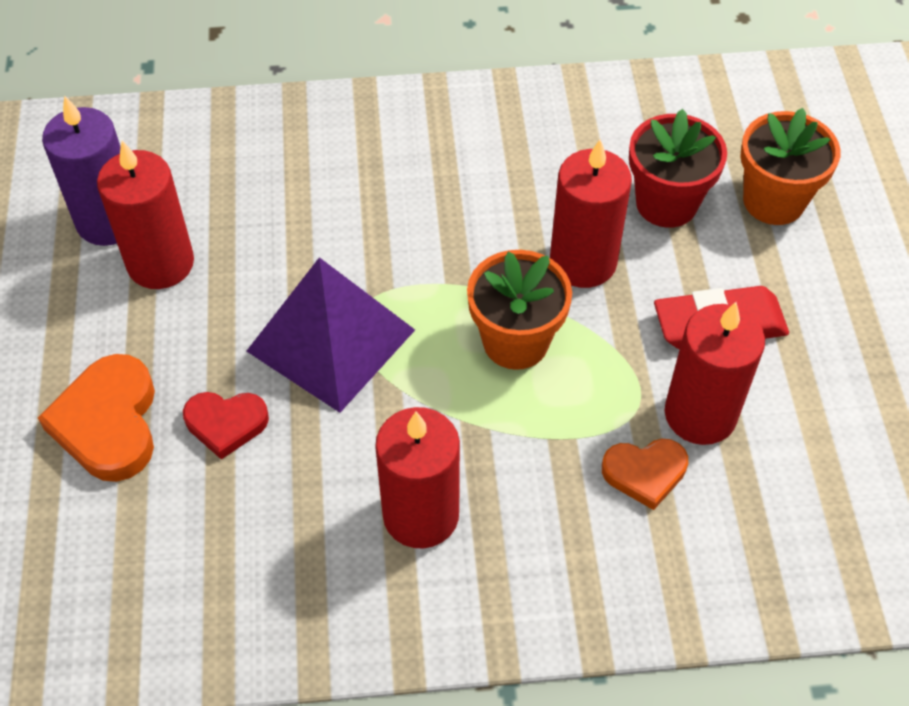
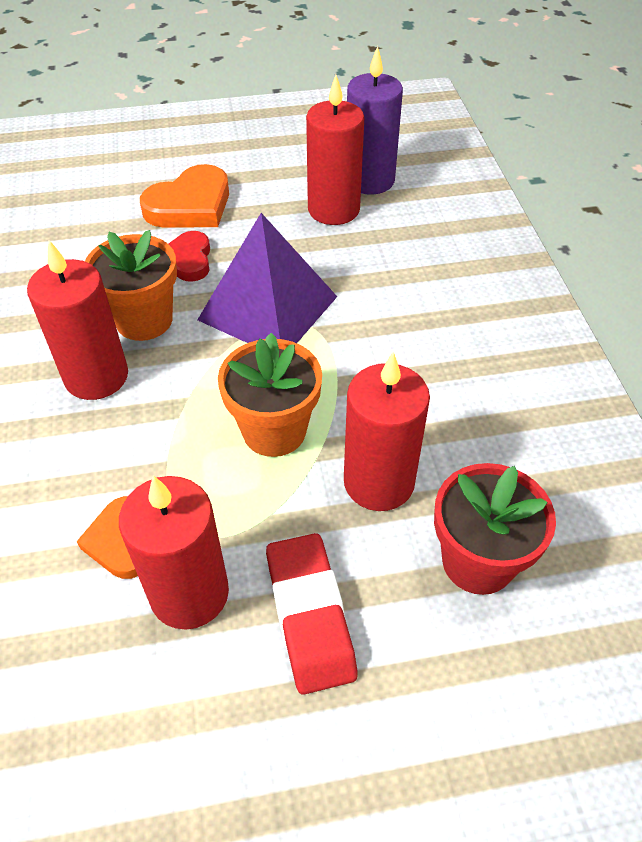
camera: 85 degrees right, 5 degrees down
(108, 423) = (190, 205): orange heart -> orange heart turned 150 degrees clockwise
(773, 201) = (512, 687): orange flower pot -> orange flower pot (144, 320)

